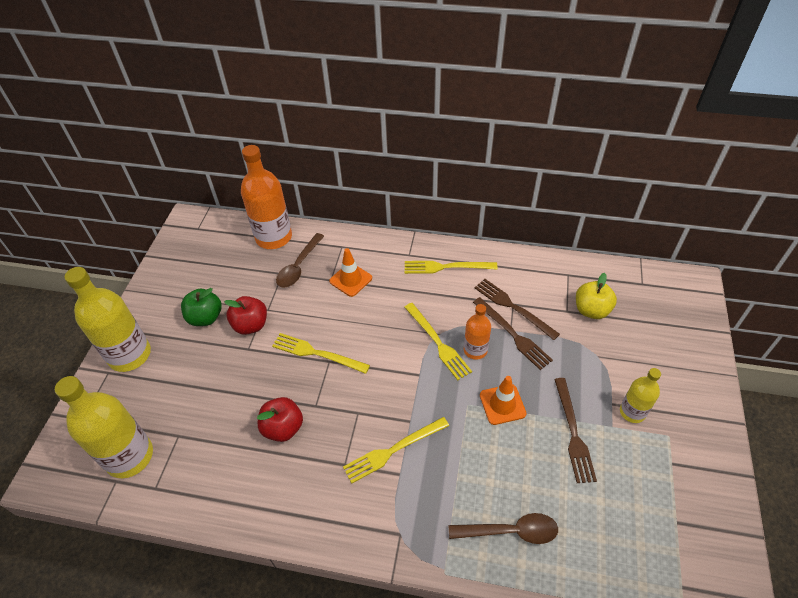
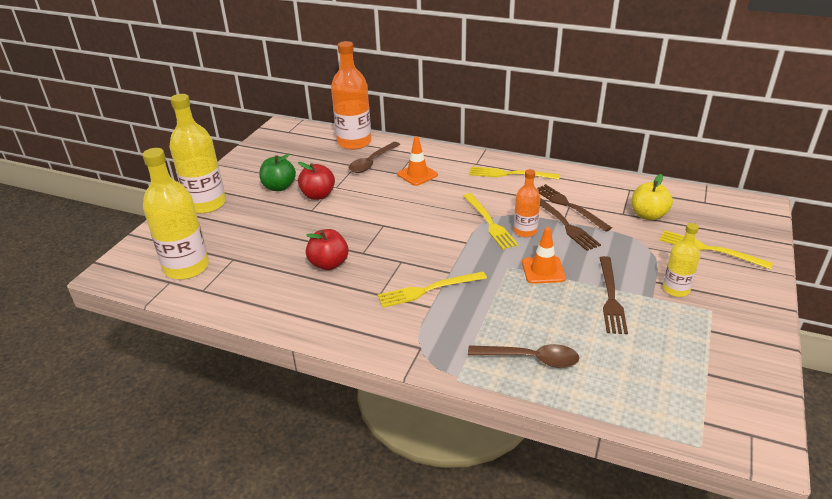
camera: 10 degrees right, 15 degrees down
(317, 353) = (373, 219): yellow fork -> yellow fork (709, 249)

